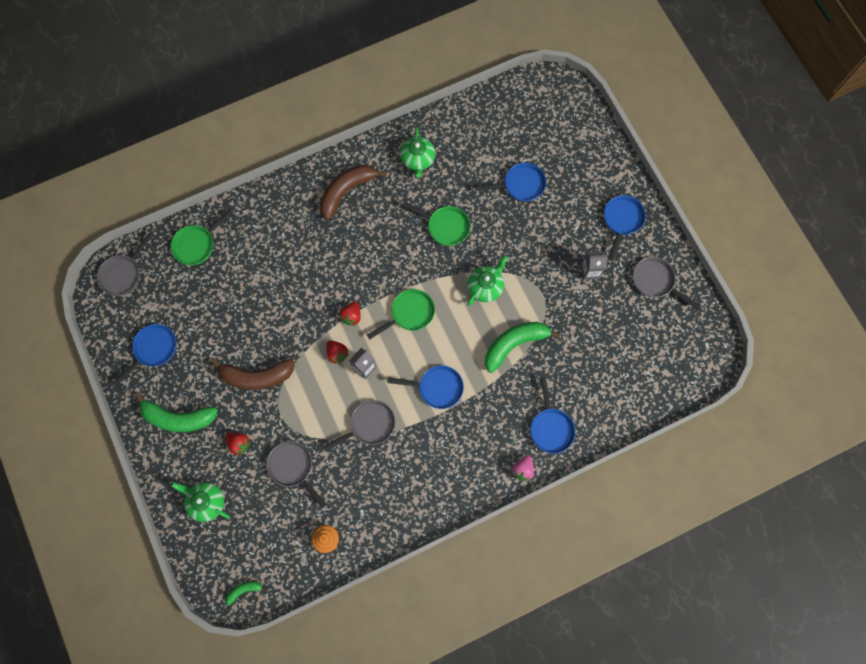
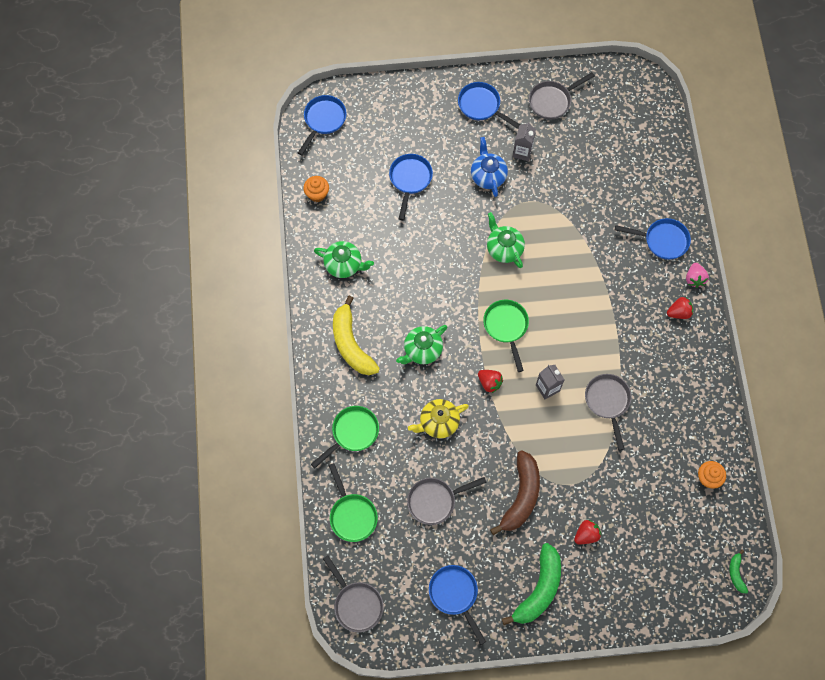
camera: 70 degrees left, 5 degrees down
(206, 502) = (636, 585): green teapot -> green teapot (422, 350)
(293, 467) = (627, 489): grey pan -> grey pan (435, 501)
(300, 285) = (438, 422): none -> yellow teapot
(337, 353) = (524, 409): red strawberry -> red strawberry (679, 312)
(347, 191) = (351, 344): brown banana -> yellow banana
(437, 387) = (590, 327): blue pan -> blue pan (323, 120)
(445, 226) = (427, 263): green pan -> green pan (352, 433)
(475, 115) = (317, 194): none -> orange cupcake
(514, 344) = (571, 243): green banana -> none
(522, 469) = (694, 279): pink strawberry -> pink strawberry turned 45 degrees clockwise
(553, 249) = (488, 175): none -> blue teapot

